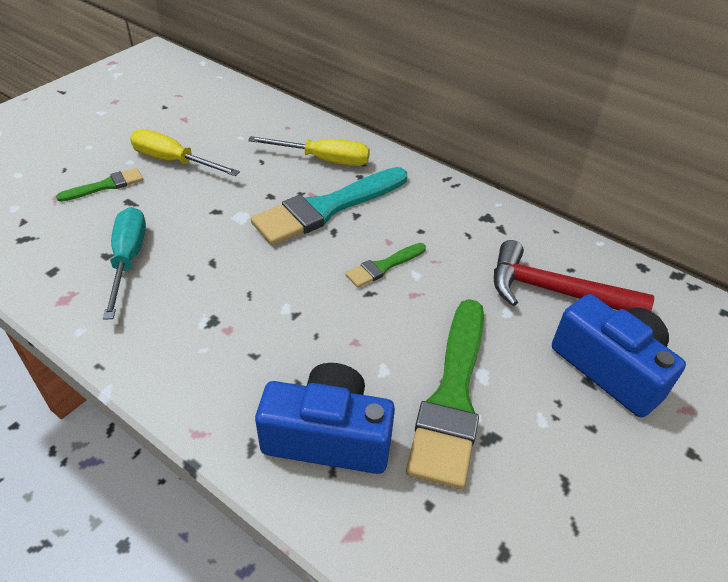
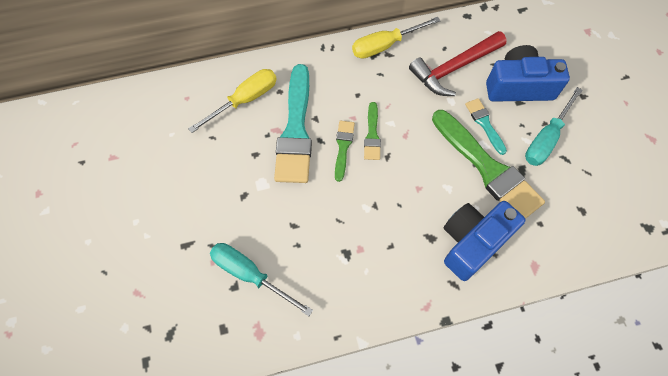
camera: 50 degrees left, 20 degrees up
(106, 186) = (153, 252): green brush -> green brush (343, 147)
(174, 161) = (163, 192): yellow screwdriver -> yellow screwdriver (385, 45)
(513, 360) = (484, 124): none -> turquoise brush
(569, 441) = (546, 138): none -> turquoise screwdriver

